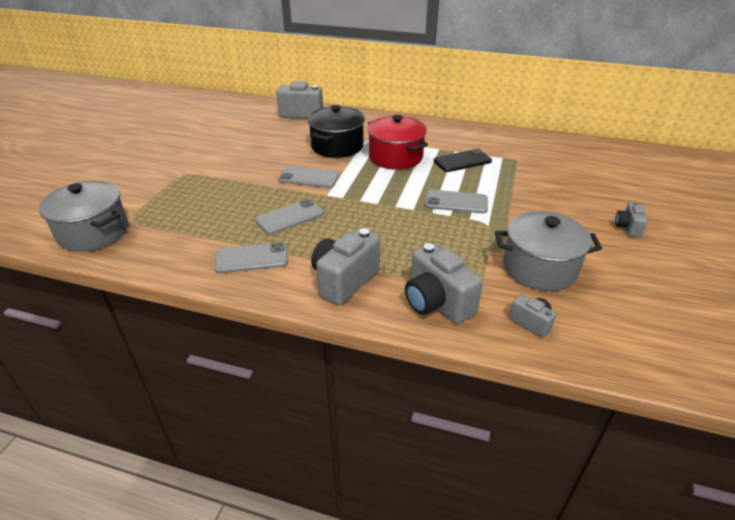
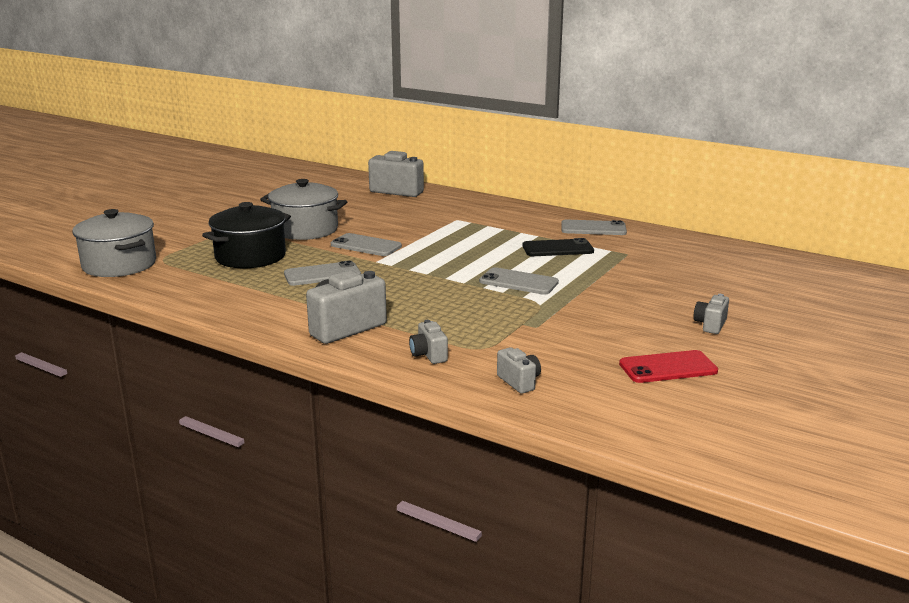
camera: 15 degrees right, 15 degrees down
(251, 258) = (261, 301): grey phone -> grey phone (593, 228)
(337, 146) = (418, 222): black pot -> black pot (250, 257)
(395, 157) = (479, 238): red pot -> none
(437, 303) = (428, 355): grey camera -> grey camera, size x0.53
(539, 268) = (568, 344): grey pot -> grey pot (305, 230)
(632, 282) = (668, 367): none -> red phone

